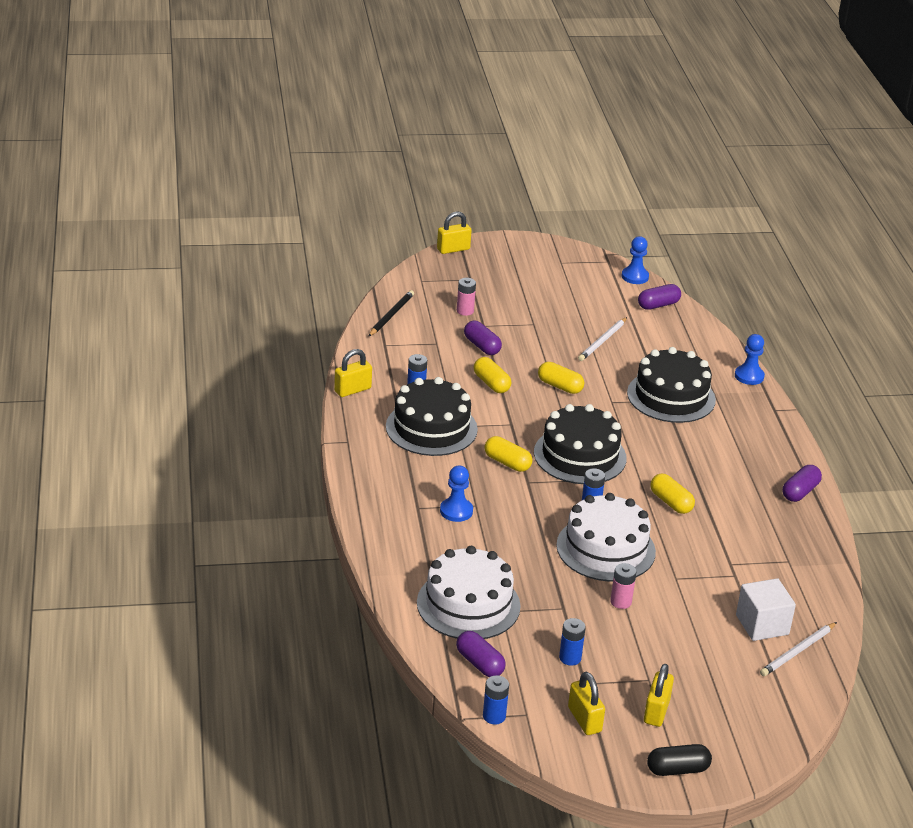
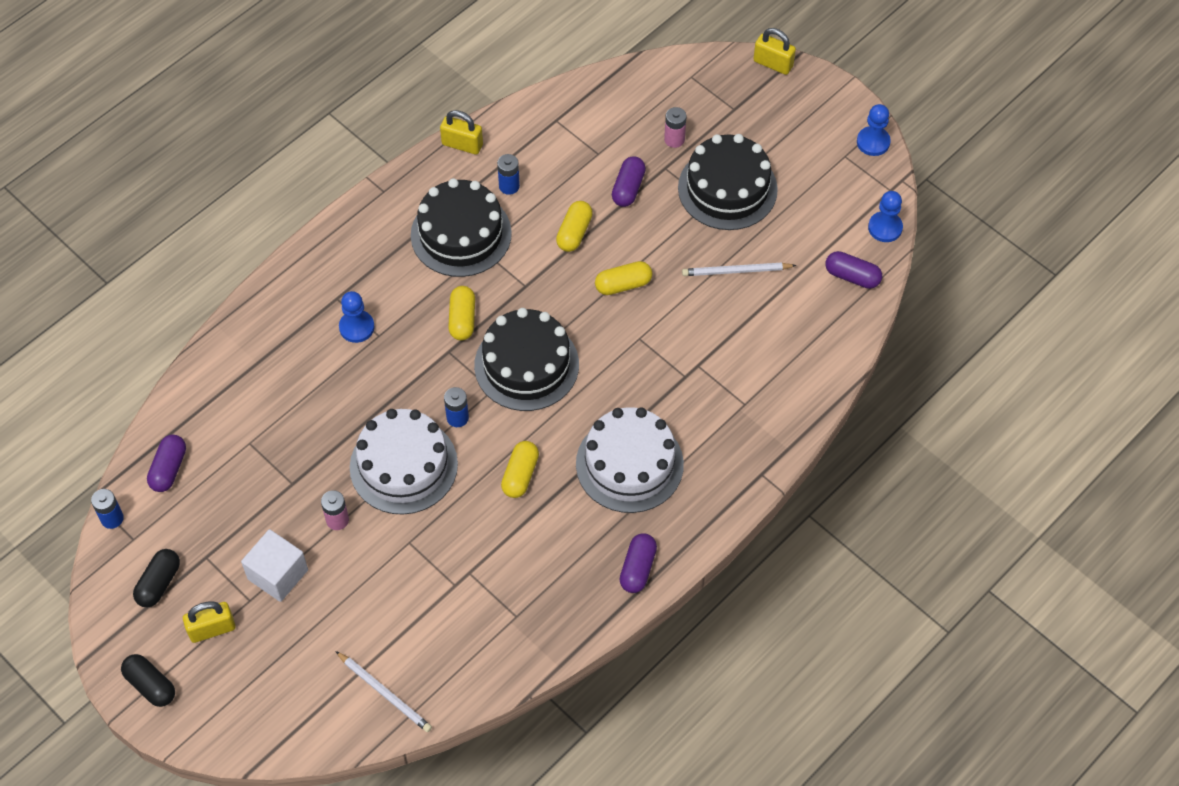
camera: 55 degrees right, 25 degrees up
(391, 315) = (608, 93): black pencil -> none
(468, 604) = (237, 414): white cake -> white cake (629, 464)
(560, 386) = (623, 284): yellow capsule -> yellow capsule turned 75 degrees clockwise
(570, 658) = (229, 527): blue battery -> none
(584, 720) = (159, 583): yellow padlock -> black capsule
(671, 396) = (696, 378): black cake -> black cake (727, 188)
(749, 376) = (800, 421): blue pawn -> blue pawn (873, 142)
(762, 625) = (399, 645): white cube -> white cube (278, 574)
(797, 651) = (385, 693): white pencil -> white pencil turned 150 degrees counterclockwise
(800, 492) = (638, 568): purple capsule -> purple capsule turned 75 degrees counterclockwise

